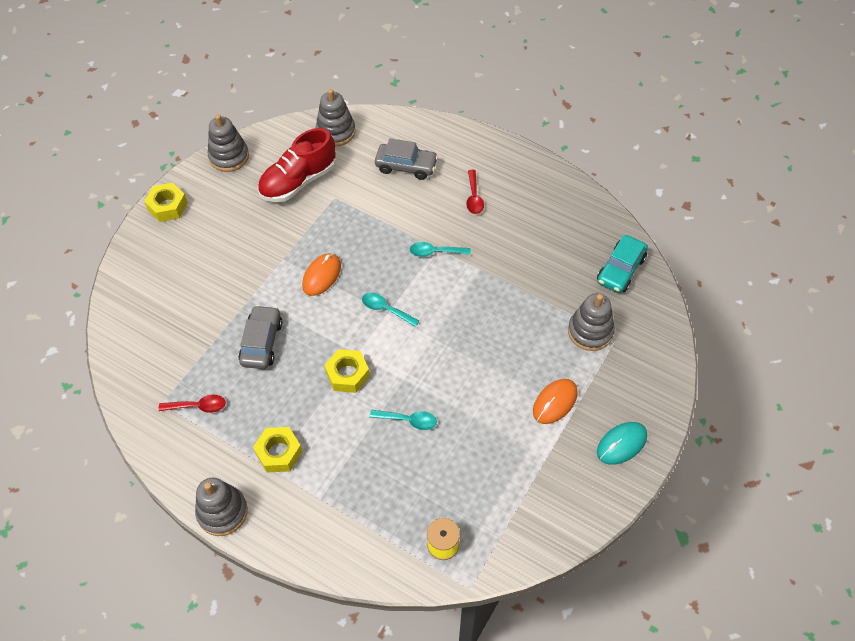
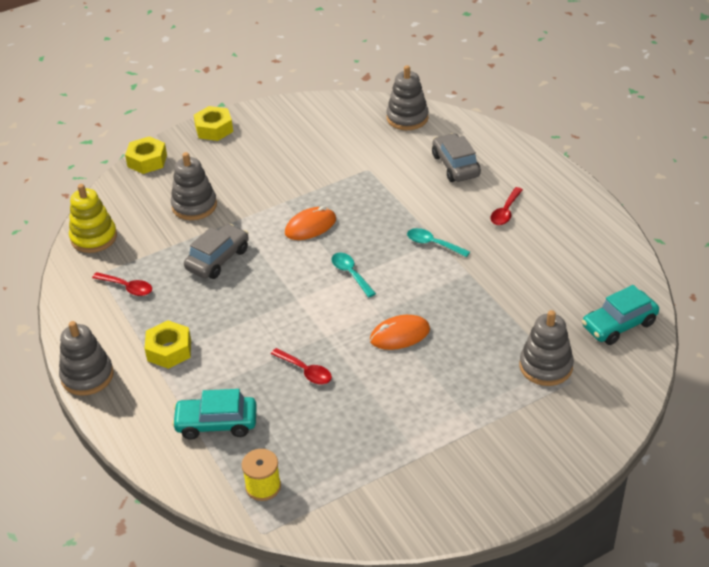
camera: 30 degrees right, 15 degrees down
(130, 367) = (94, 238): none -> yellow stacking toy
(229, 157) = (295, 108): grey stacking toy -> grey stacking toy (194, 206)
(298, 181) = (343, 146): red shoe -> none
(348, 374) = (276, 312): yellow nut -> yellow nut (147, 161)
(367, 505) = (216, 423): none -> turquoise car
(406, 166) = (455, 166): grey car -> grey car turned 150 degrees counterclockwise
(408, 420) = (305, 371): turquoise spoon -> red spoon
(555, 402) = (463, 413): orange mouse -> orange mouse (400, 335)
(621, 444) = (508, 477): turquoise mouse -> none

